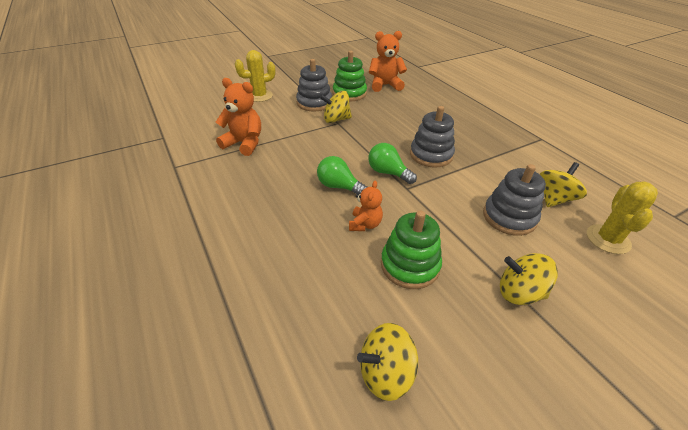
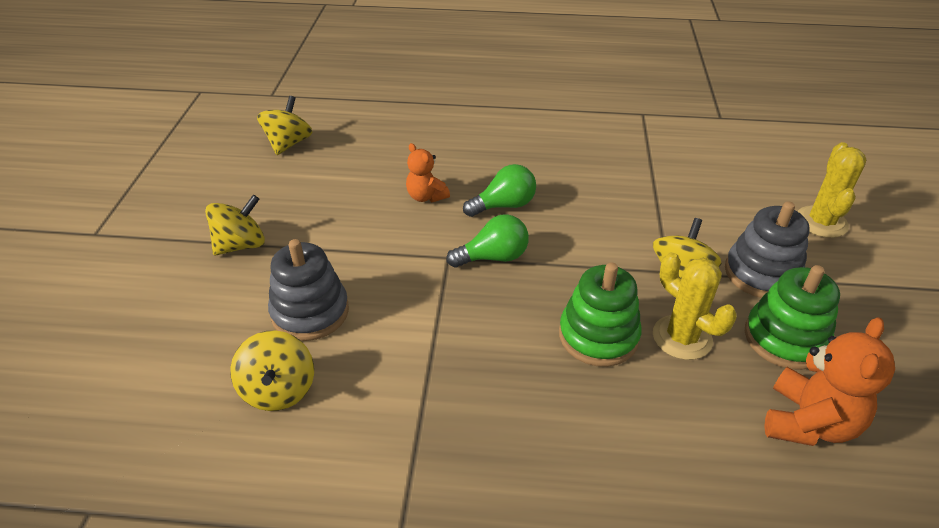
camera: 125 degrees right, 0 degrees up
(244, 143) = (662, 167): orange teddy bear -> none
(410, 265) = (347, 198): green stacking toy -> green stacking toy (598, 336)
(431, 155) = (494, 325): grey stacking toy -> none
(608, 239) = (180, 376): yellow cactus -> yellow cactus (682, 337)

